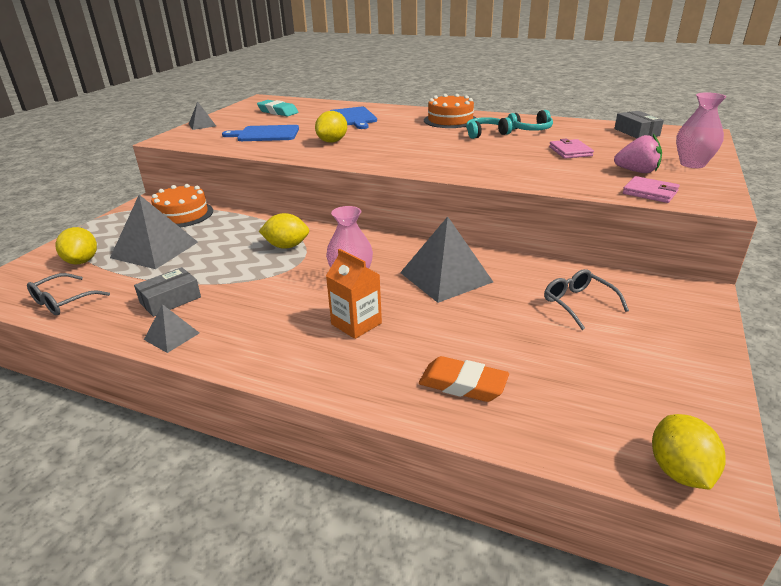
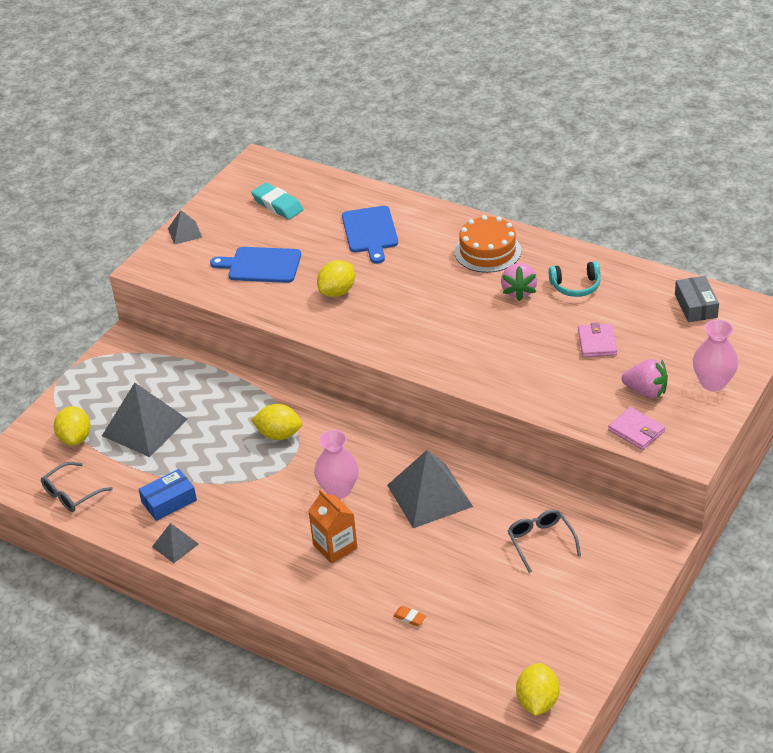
camera: 10 degrees right, 10 degrees up
(170, 300) = (169, 501): grey box -> blue box
(182, 214) = (166, 369): orange cake -> none
(463, 384) = (409, 618): orange eraser -> orange eraser, size x0.48
(486, 134) = (519, 291): turquoise headphones -> pink strawberry

